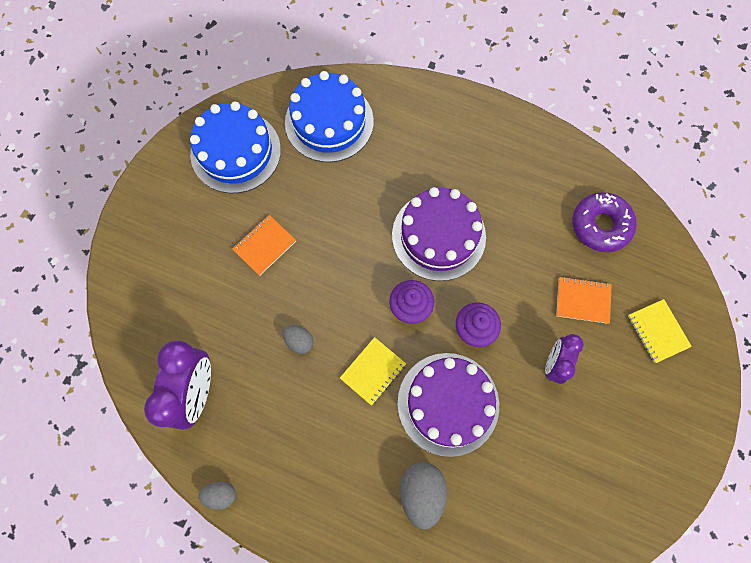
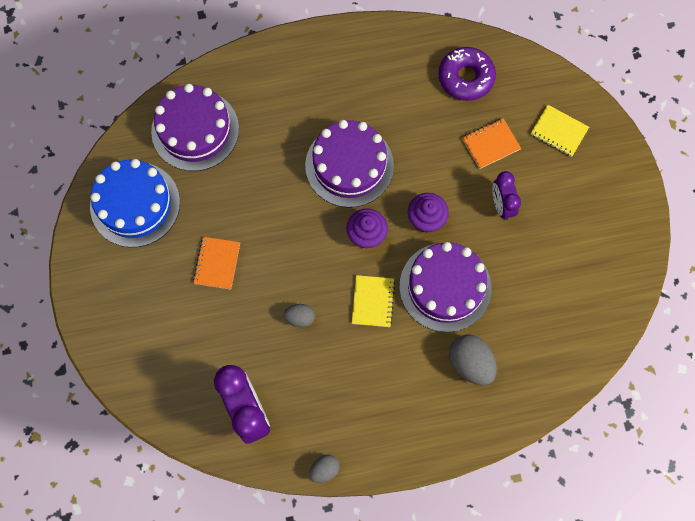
camera: 35 degrees left, 0 degrees up
(329, 122) = (195, 130): blue cake -> purple cake

